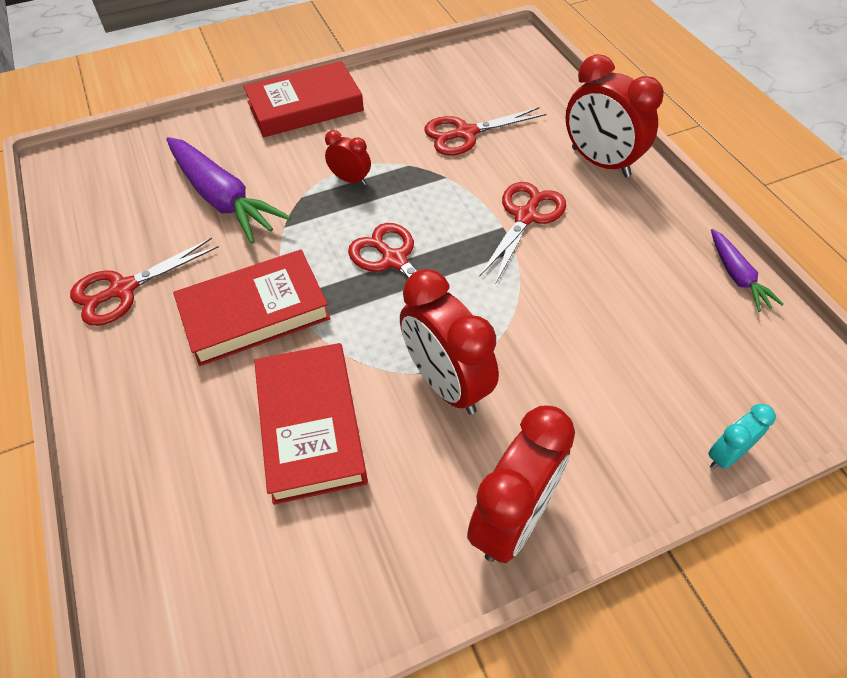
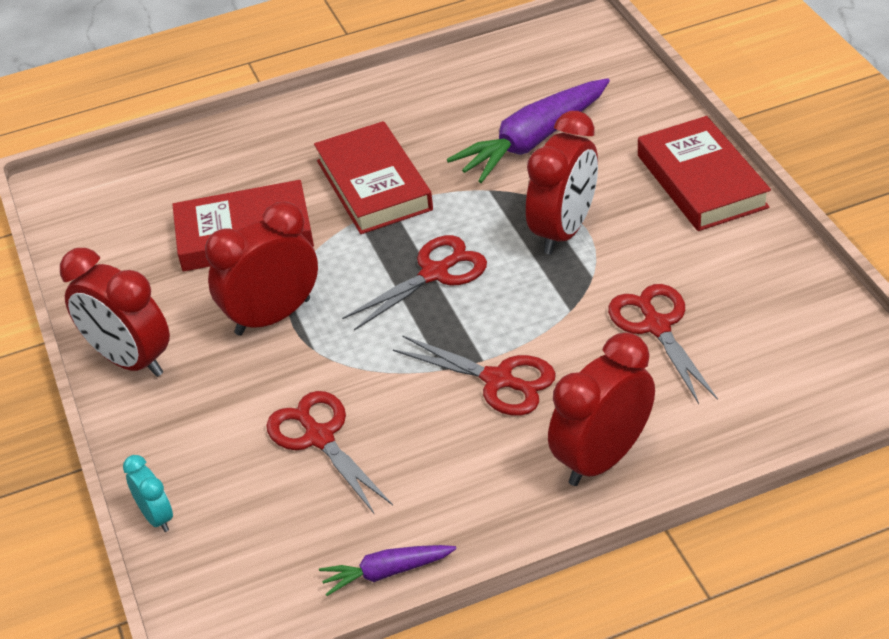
camera: 95 degrees right, 10 degrees down
(123, 289) = (410, 101): red scissors -> red scissors (319, 437)
(350, 179) = (564, 231): red clock -> red clock, size x1.96

